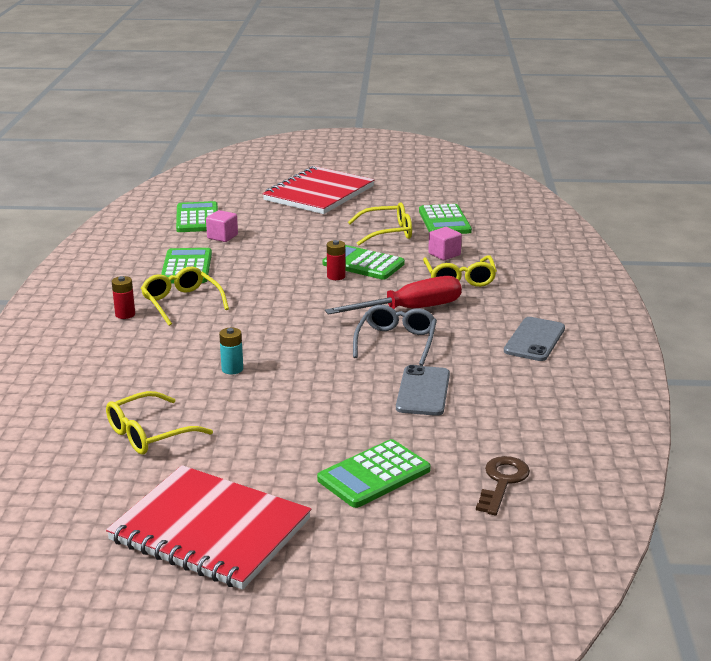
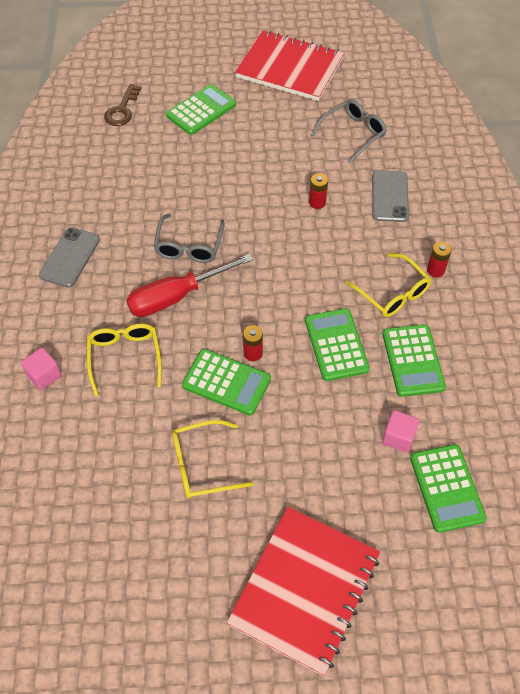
camera: 175 degrees right, 30 degrees up
(150, 434) = (353, 134): yellow glasses -> grey glasses
(232, 369) = (317, 202): turquoise battery -> red battery
(423, 391) = (168, 187): grey phone -> grey phone (389, 196)
(444, 221) = (130, 505): green calculator -> green calculator (336, 345)
(444, 254) = (137, 412): pink cube -> pink cube (44, 375)

